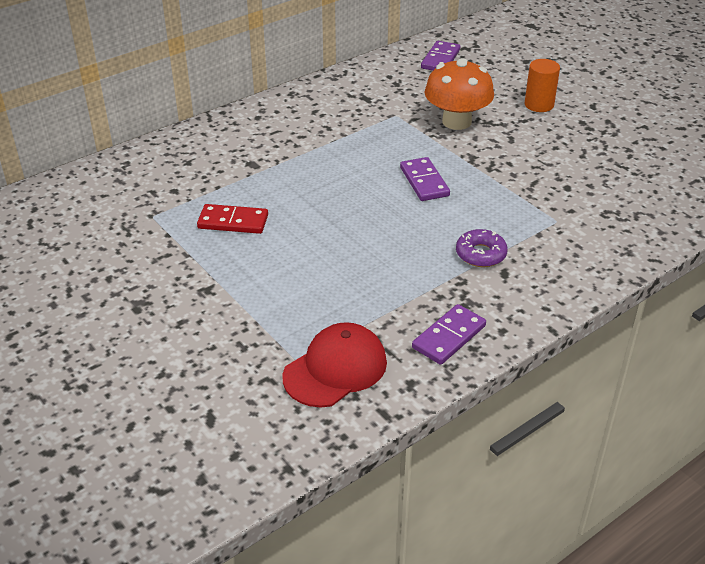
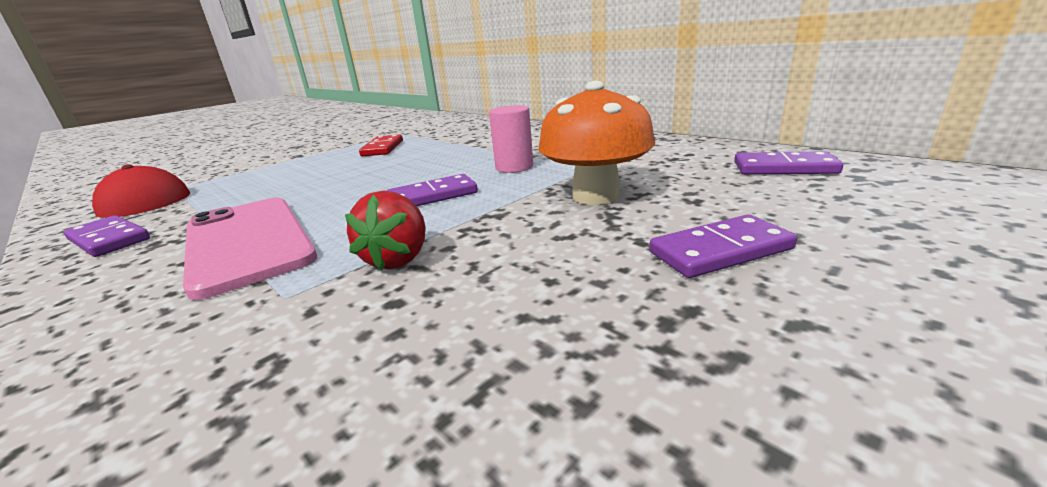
camera: 85 degrees right, 15 degrees down
(373, 145) = (514, 167): none -> pink cylinder
(480, 254) = (247, 242): purple donut -> pink phone
(524, 189) = (398, 259): none -> red strawberry
(539, 105) = (720, 251): orange cylinder -> purple domino

